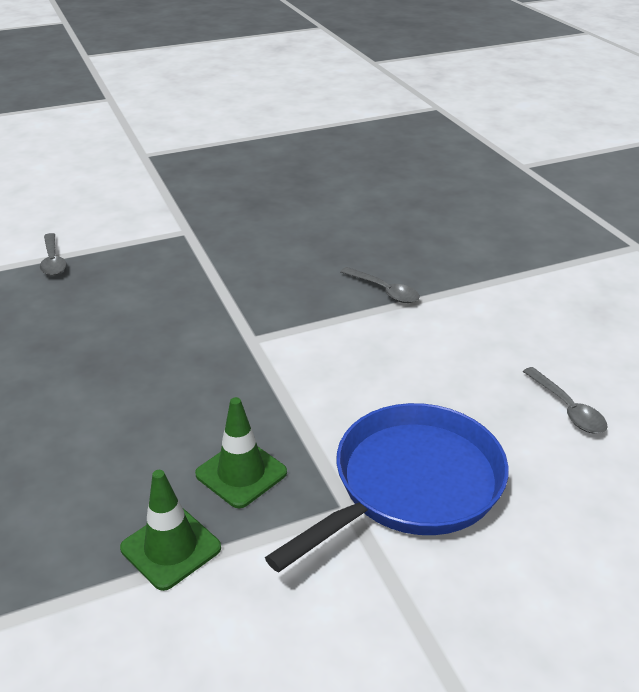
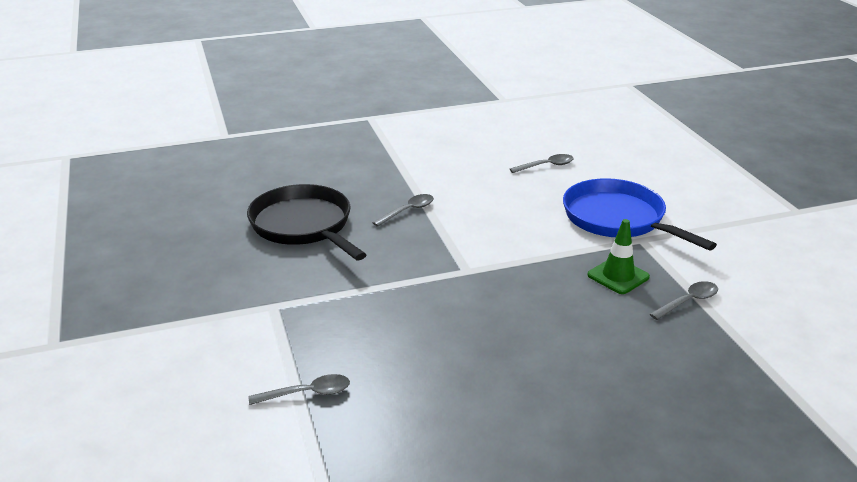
camera: 85 degrees left, 5 degrees down
(171, 548) = (688, 302): green traffic cone -> grey spoon
(335, 230) = (304, 226): none -> black pan

